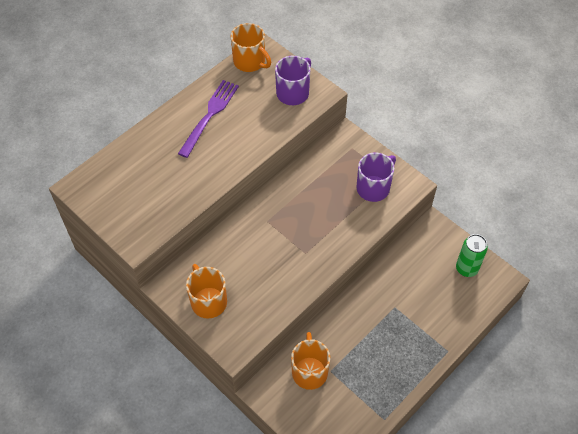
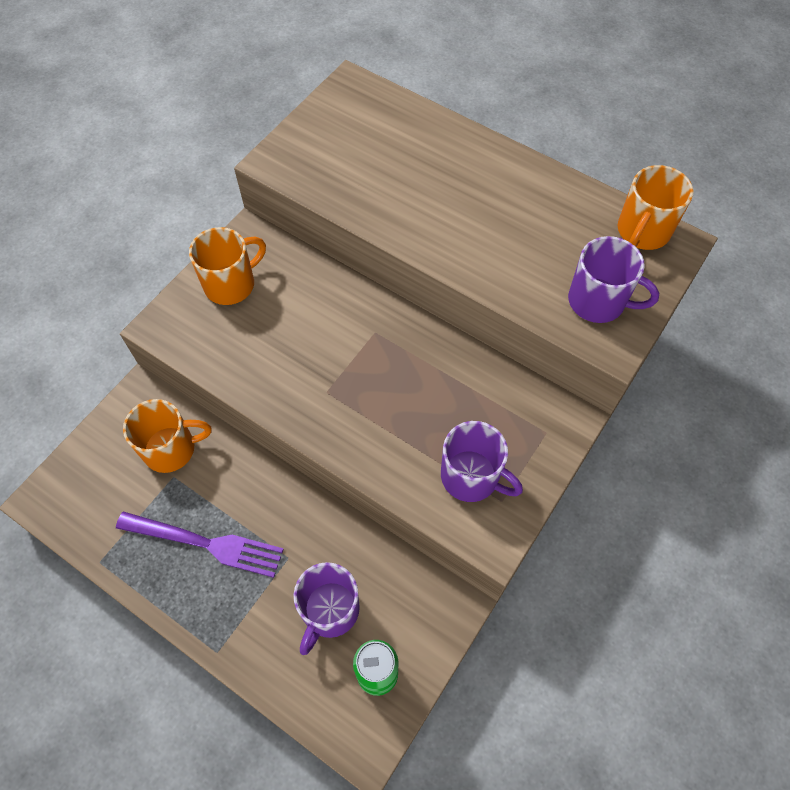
camera: 80 degrees right, 5 degrees up
(210, 115) = (515, 200): purple fork -> purple fork (206, 543)
(429, 288) = (329, 610): none -> purple mug

